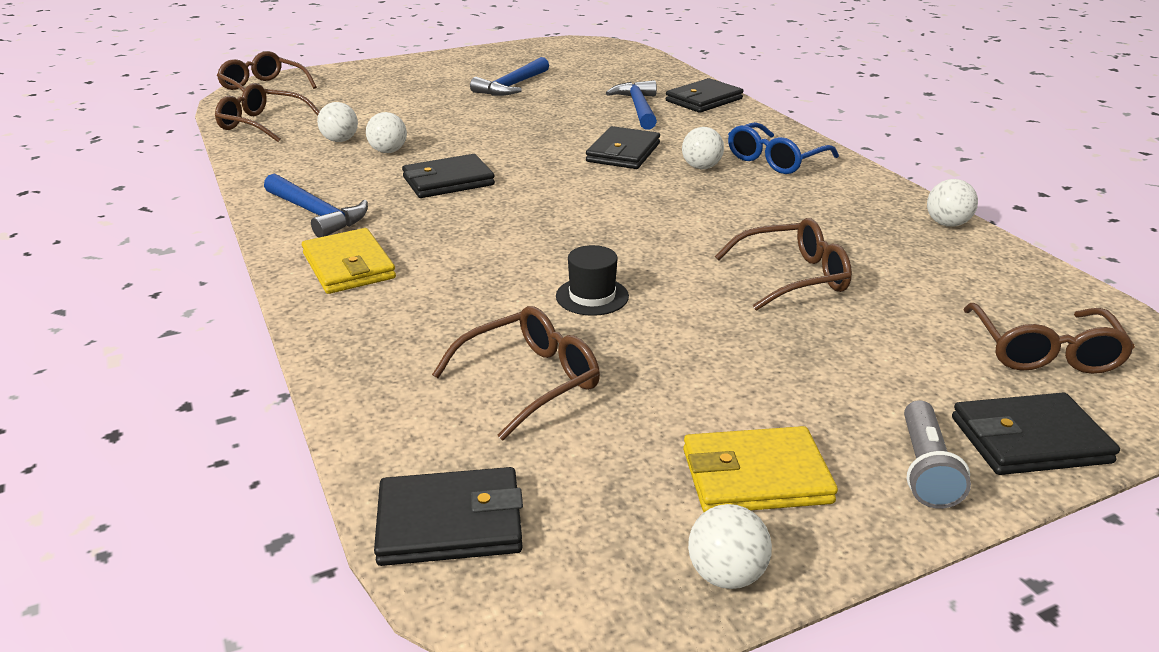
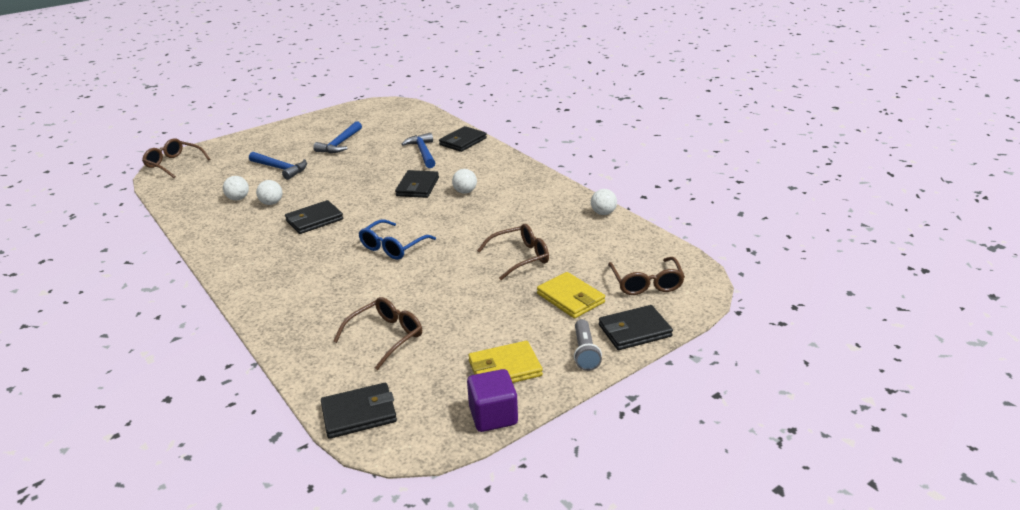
camera: 10 degrees left, 0 degrees up
(262, 124) = (183, 192): brown glasses -> none
(316, 214) = (239, 252): blue hammer -> blue hammer (280, 169)
(349, 266) = (269, 284): yellow wallet -> yellow wallet (570, 298)
(592, 296) = (412, 284): black hat -> none
(726, 574) = (493, 415): white ball -> purple cube
(775, 160) = (508, 181): blue glasses -> blue glasses (393, 247)

